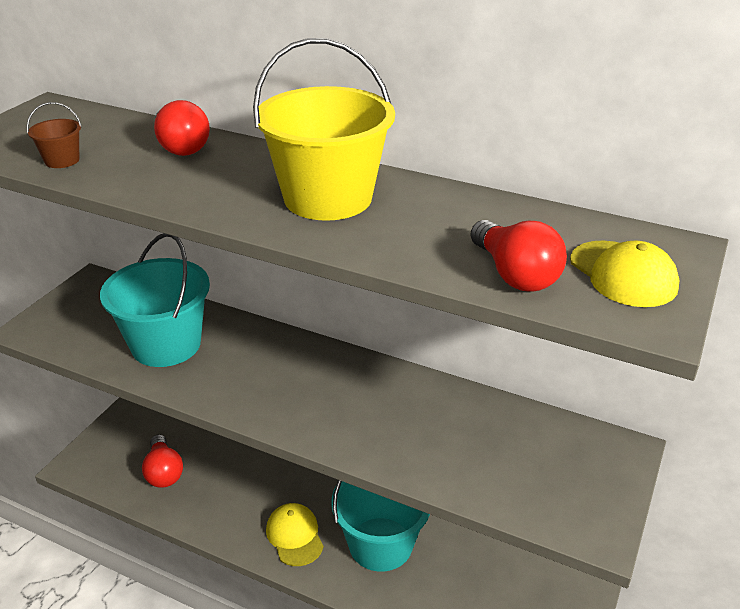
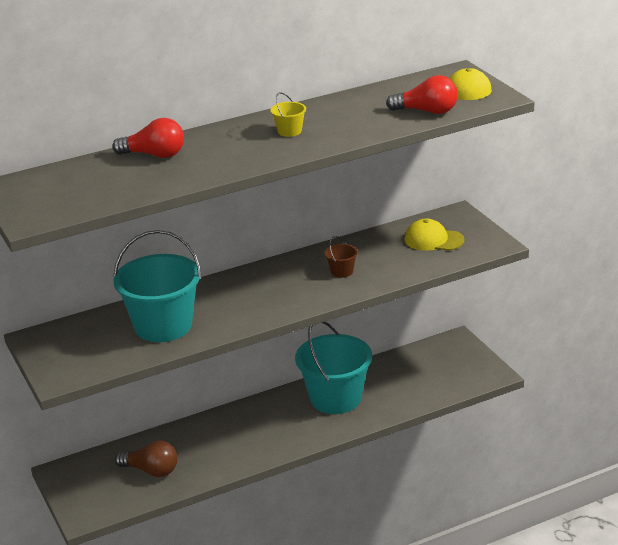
camera: 50 degrees left, 5 degrees down
(62, 160) = (112, 194): brown bucket -> brown bucket (342, 271)
(164, 472) = (151, 471): red light bulb -> brown light bulb
(294, 536) = (286, 431): yellow cap -> yellow cap (433, 240)
(328, 198) = (289, 131): yellow bucket -> yellow bucket, size x0.41

